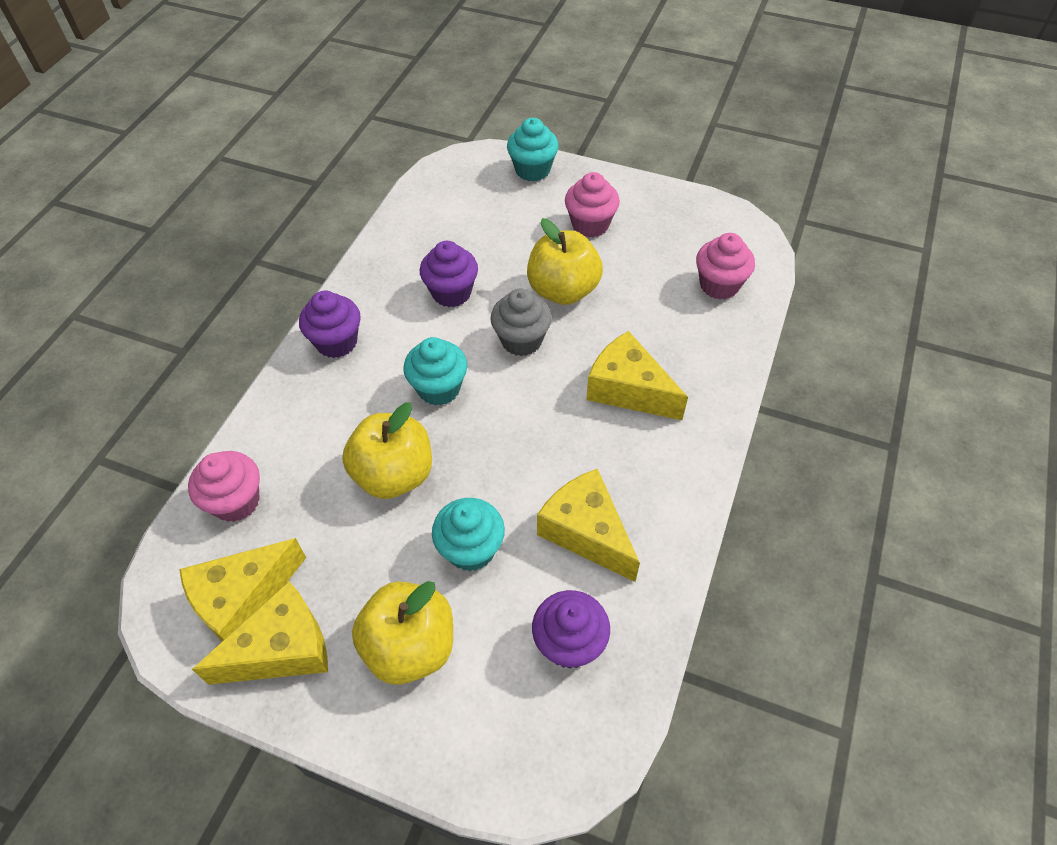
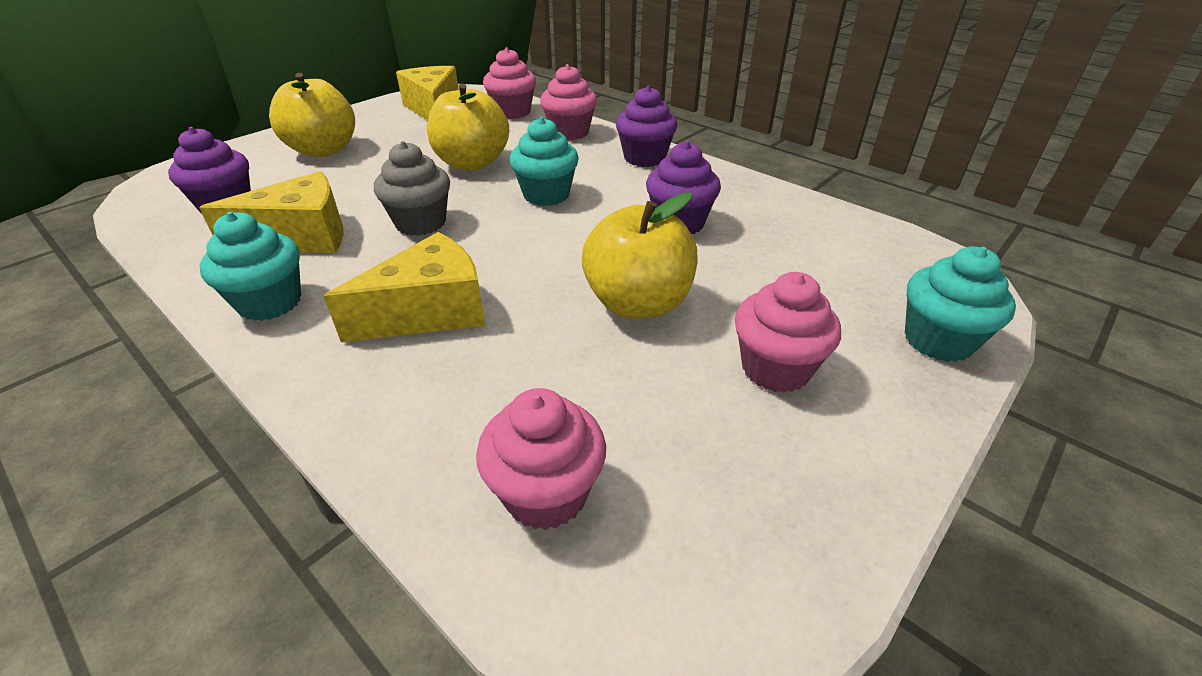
camera: 110 degrees right, 15 degrees down
(282, 649) = (383, 116): yellow cheese -> none
(288, 421) = (569, 132): none -> pink cupcake
(471, 549) = (363, 182): turquoise cupcake -> turquoise cupcake (270, 302)
(521, 340) = (573, 252): grey cupcake -> grey cupcake (420, 223)

